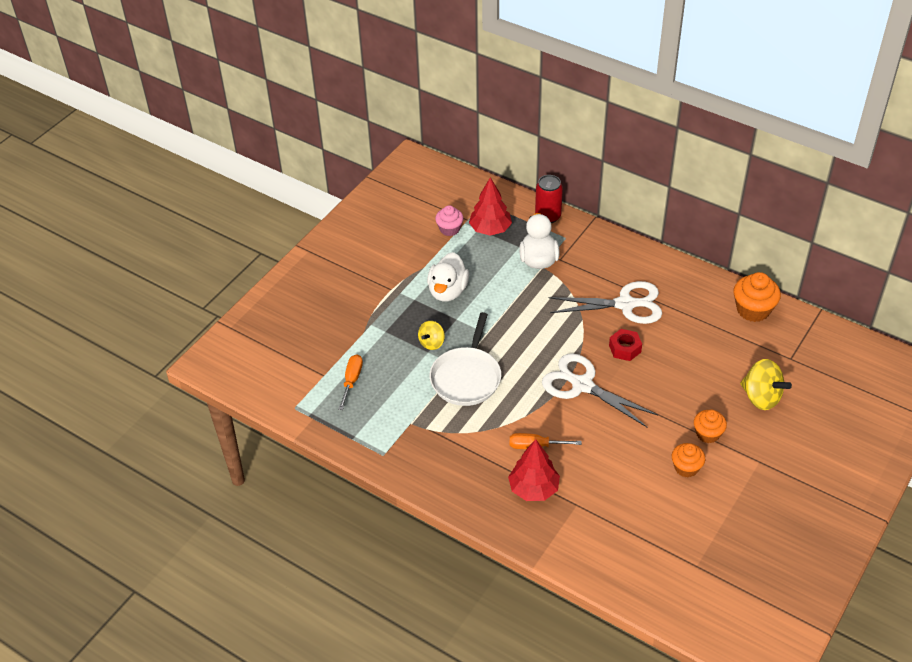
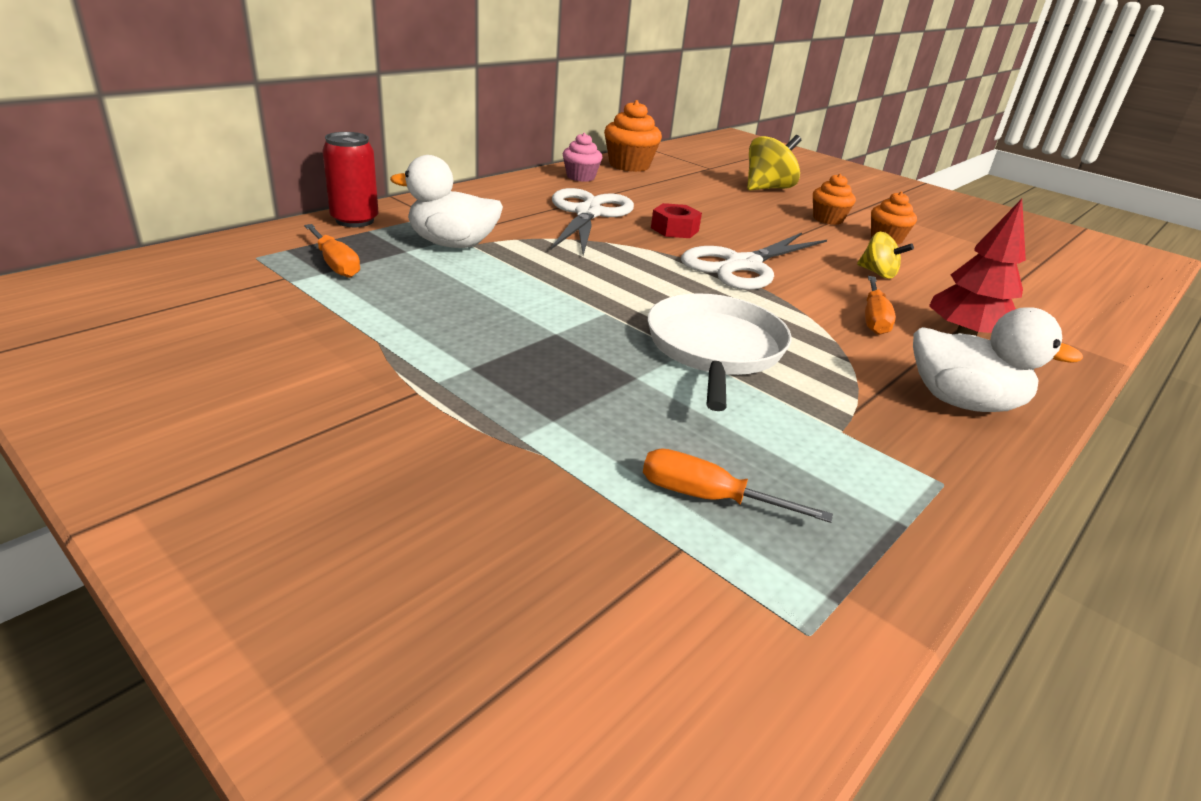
camera: 85 degrees left, 15 degrees down
(432, 343) = (612, 369): yellow spinning top -> yellow spinning top (878, 273)
(448, 291) = (472, 328): white duck -> white duck (962, 402)
(449, 229) = (291, 297): pink cupcake -> pink cupcake (580, 177)
(466, 377) = (715, 349): white pan -> white pan turned 105 degrees counterclockwise
(490, 229) = (335, 264): red tree -> orange screwdriver

